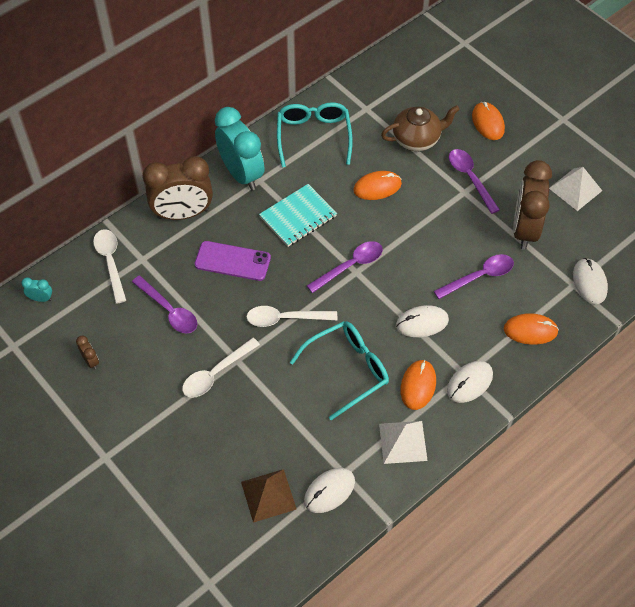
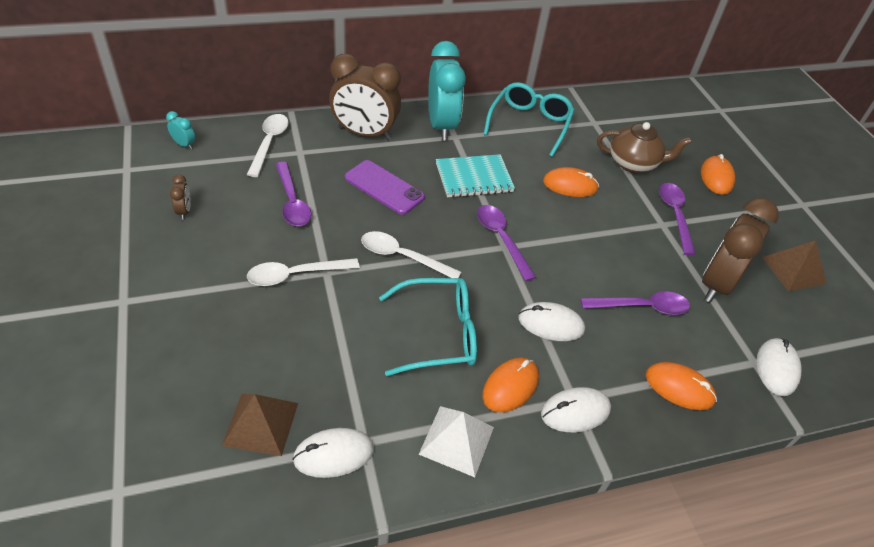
camera: 20 degrees right, 10 degrees down
(350, 266) = (501, 239): purple spoon -> purple spoon turned 105 degrees counterclockwise
(575, 189) = (794, 270): white pyramid -> brown pyramid

